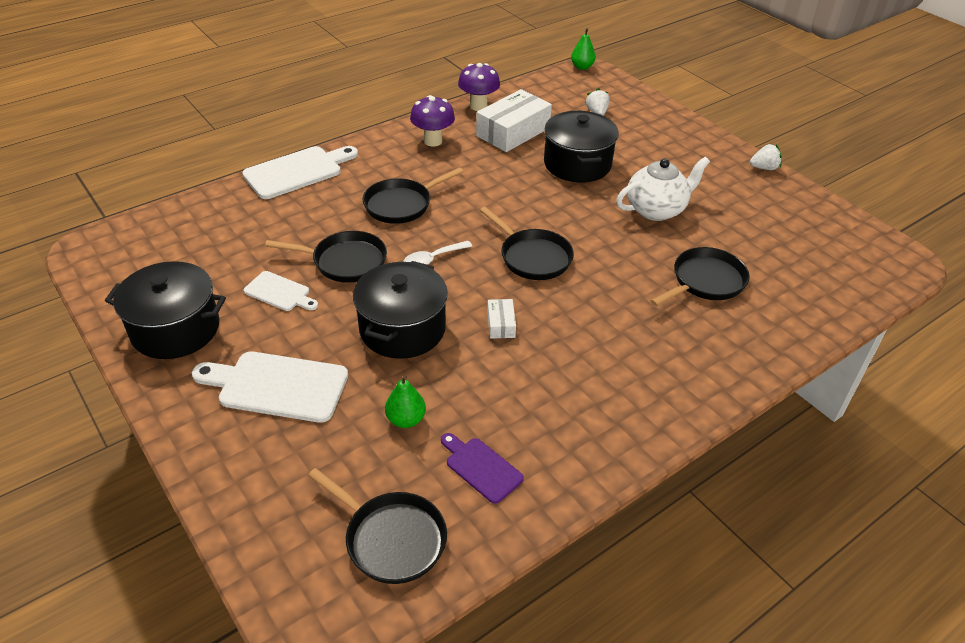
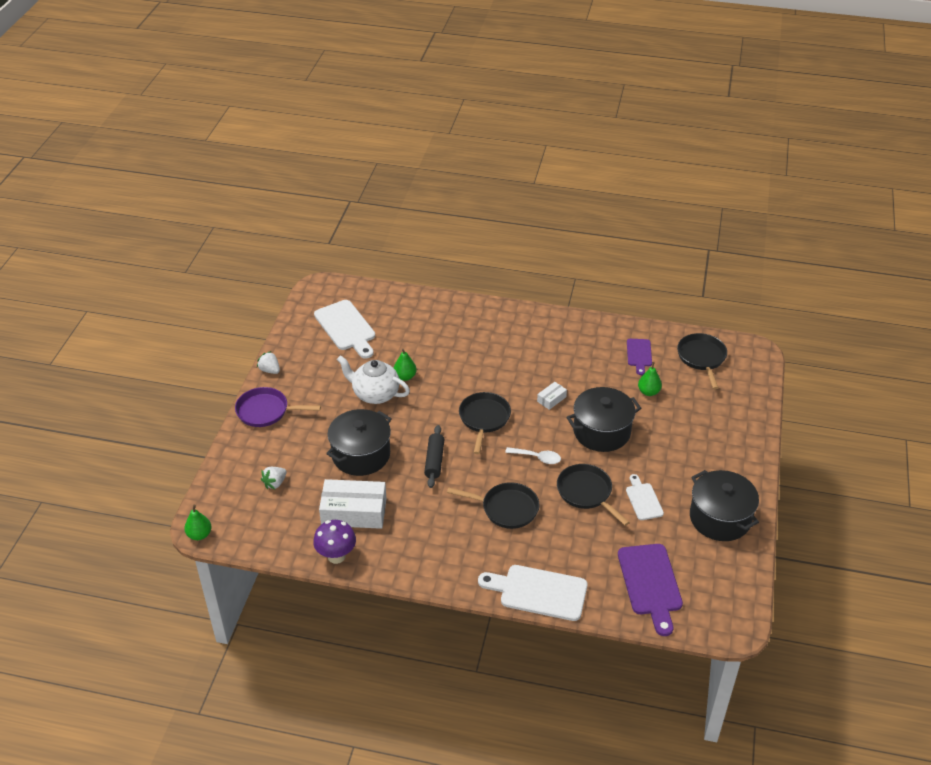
camera: 130 degrees left, 0 degrees up
(202, 231) = (650, 584): none -> purple cutting board
(277, 386) = (692, 448): white cutting board -> white cutting board (346, 328)
(433, 141) = (416, 547): purple mushroom -> none
(515, 197) = (434, 461): none -> black rolling pin
(663, 241) = (405, 376): none -> green pear
(699, 143) = (266, 411): none -> purple pan
(705, 281) = (425, 346): black pan -> none

